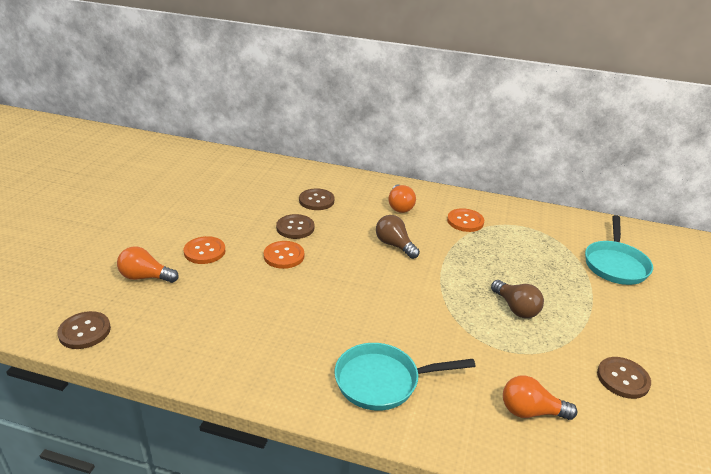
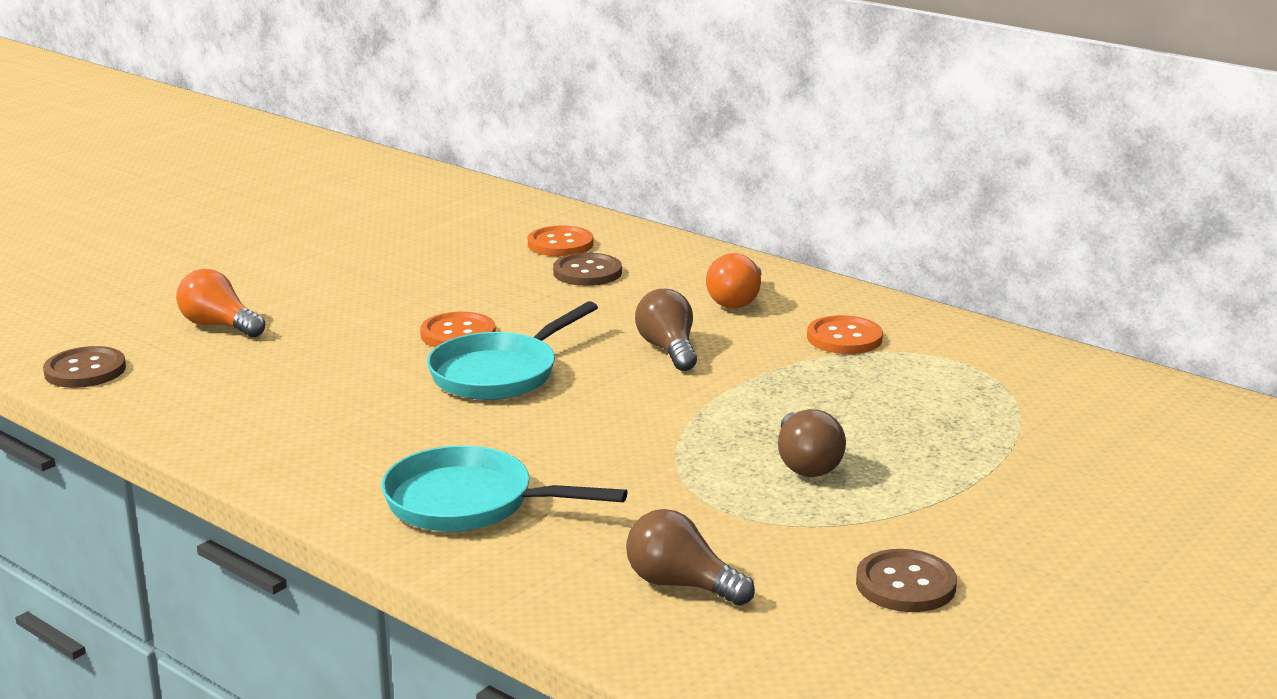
camera: 25 degrees right, 10 degrees down
(204, 251) = (335, 310): orange button -> orange button (560, 244)
(295, 228) = (513, 302): brown button -> none
(531, 411) = (681, 585): orange light bulb -> brown light bulb
(615, 264) = (1093, 442): turquoise pan -> turquoise pan (500, 373)

